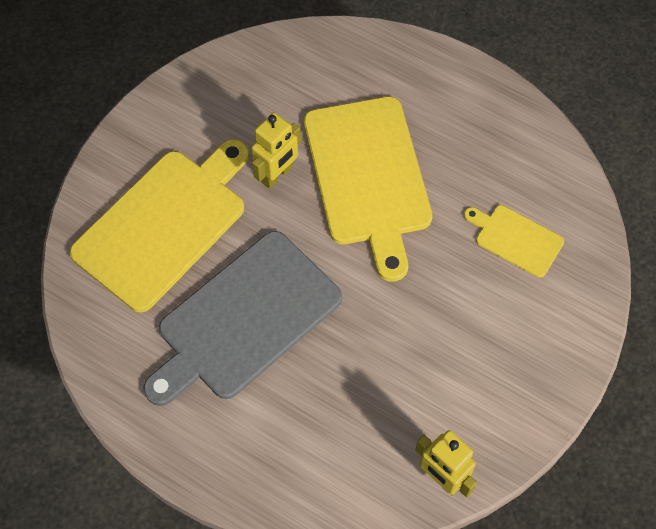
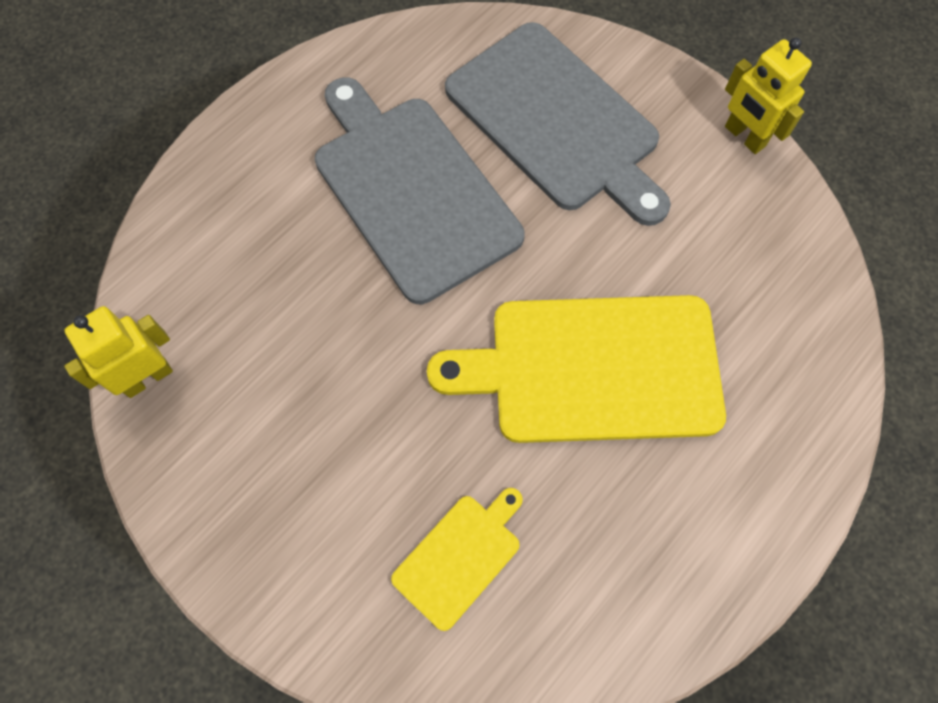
camera: 100 degrees right, 5 degrees up
(164, 225) = (556, 121): yellow cutting board -> grey cutting board
(277, 175) = (611, 255): yellow robot -> yellow robot (744, 137)

